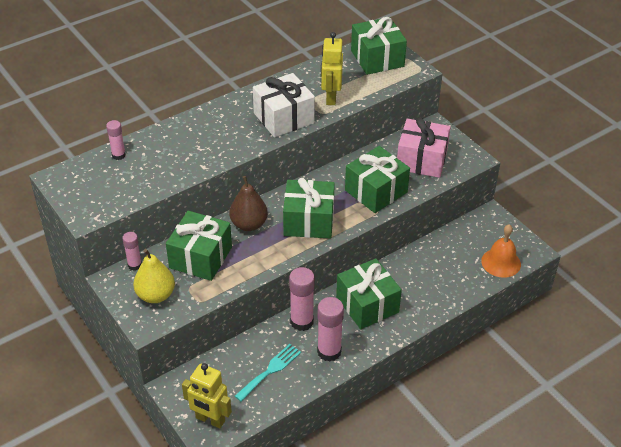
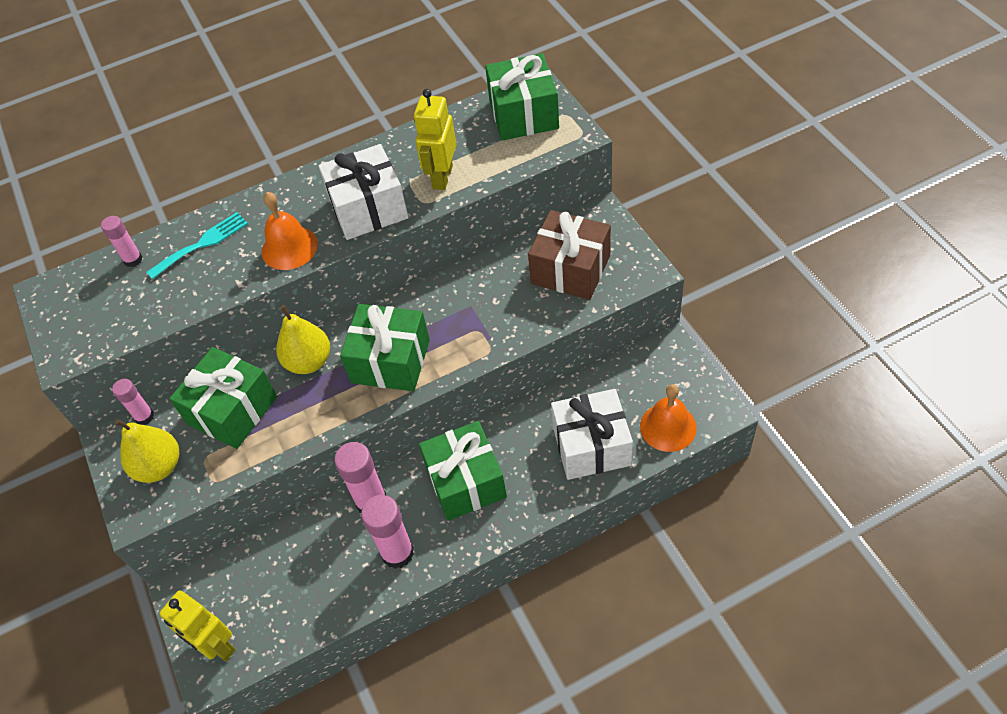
camera: 15 degrees right, 10 degrees up
(233, 143) = (289, 247): none -> orange bell
(249, 224) = (309, 361): brown pear -> yellow pear
(270, 370) = (312, 576): turquoise fork -> turquoise fork (202, 244)
(376, 191) = (494, 318): green gift -> none
(421, 160) = (570, 269): pink gift -> brown gift
(451, 277) = (591, 446): none -> white gift

